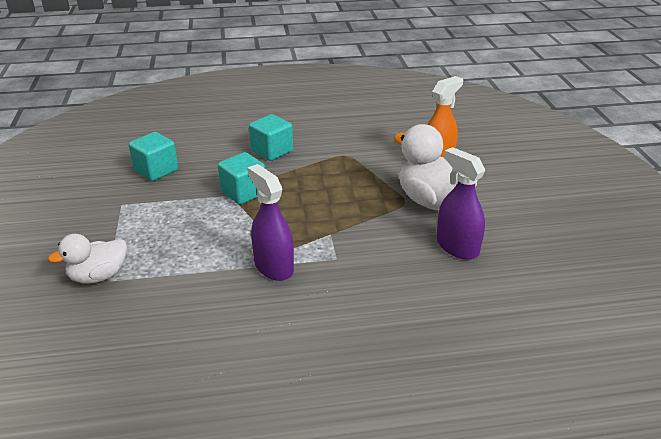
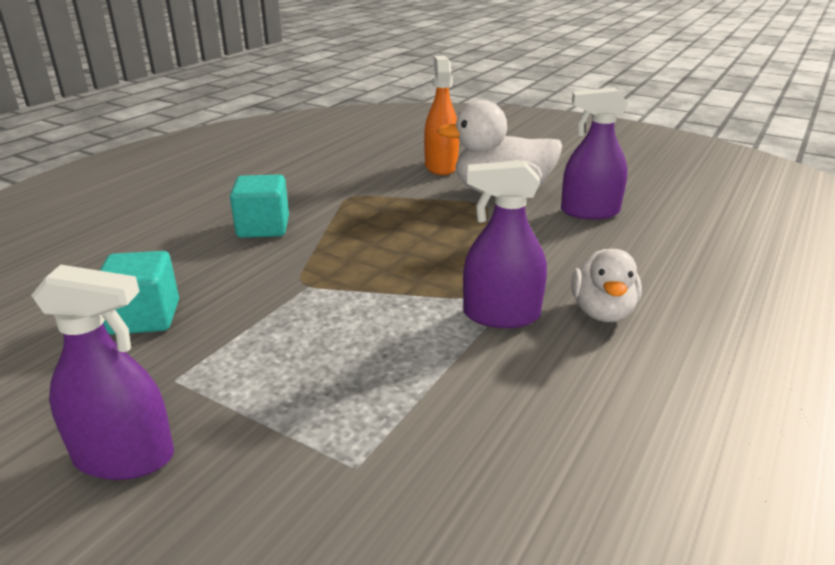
camera: 50 degrees left, 5 degrees down
(66, 222) = (124, 457): none -> purple spray bottle
(98, 276) = (332, 472): white duck -> white duck (602, 312)
(243, 193) = (318, 276): turquoise cube -> none

